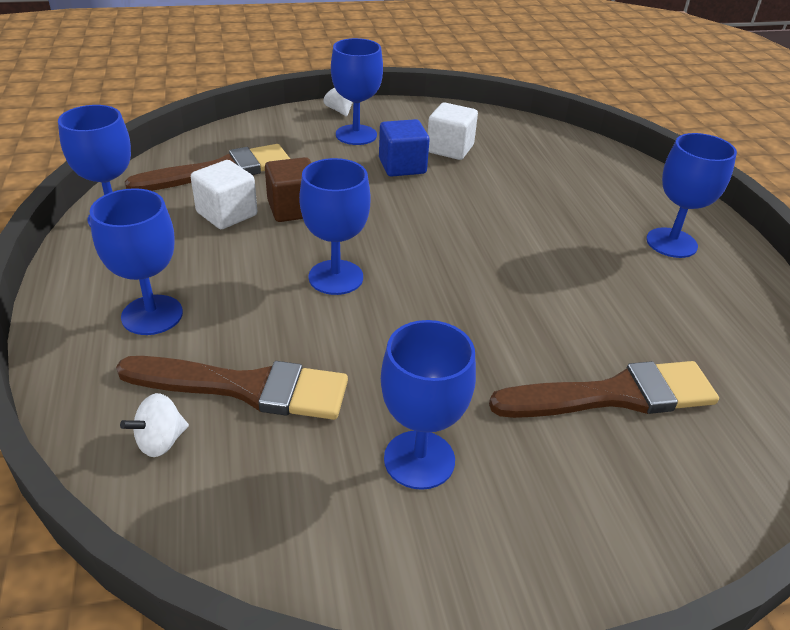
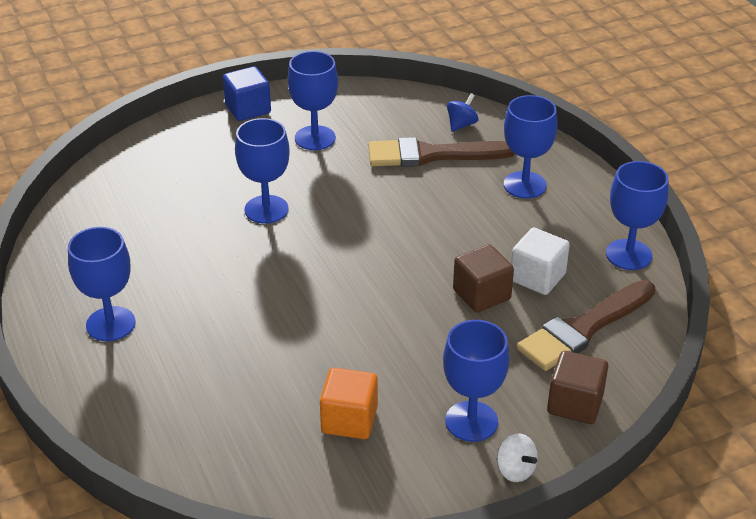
camera: 170 degrees right, 0 degrees up
(160, 441) = (461, 124): white spinning top -> blue spinning top
(271, 132) = (575, 404): none -> brown cube
(336, 277) = (410, 235): blue goblet -> blue goblet (266, 209)
(402, 166) = (397, 376): blue cube -> blue cube (248, 109)
(450, 149) = (349, 420): white cube -> orange cube
(614, 395) = (194, 187): brown brush -> none

